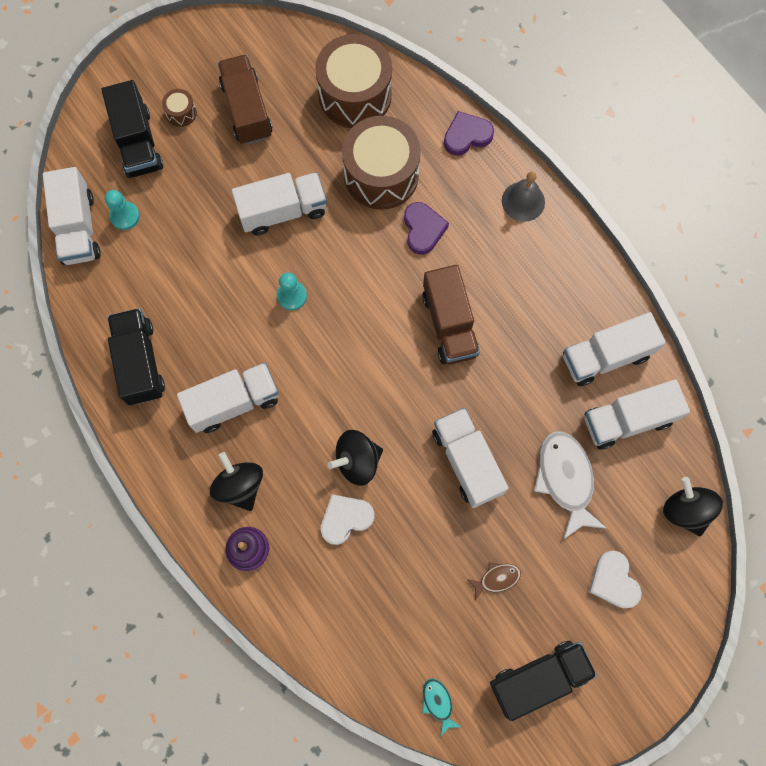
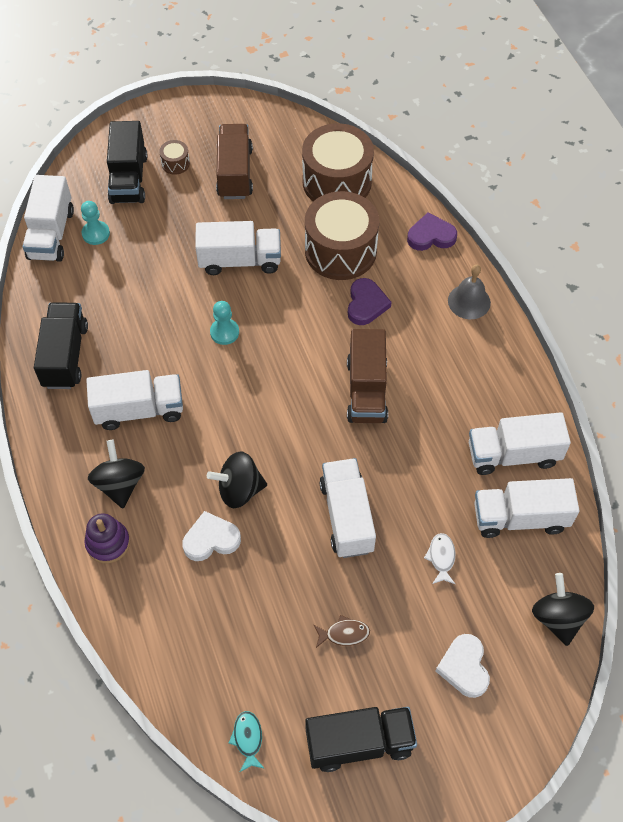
camera: 15 degrees right, 15 degrees down
(565, 479) = (441, 557): white fish -> white fish, size x0.49

